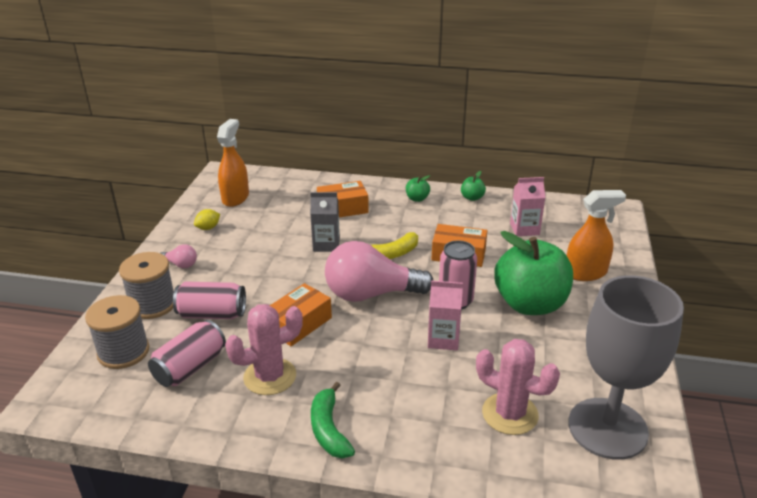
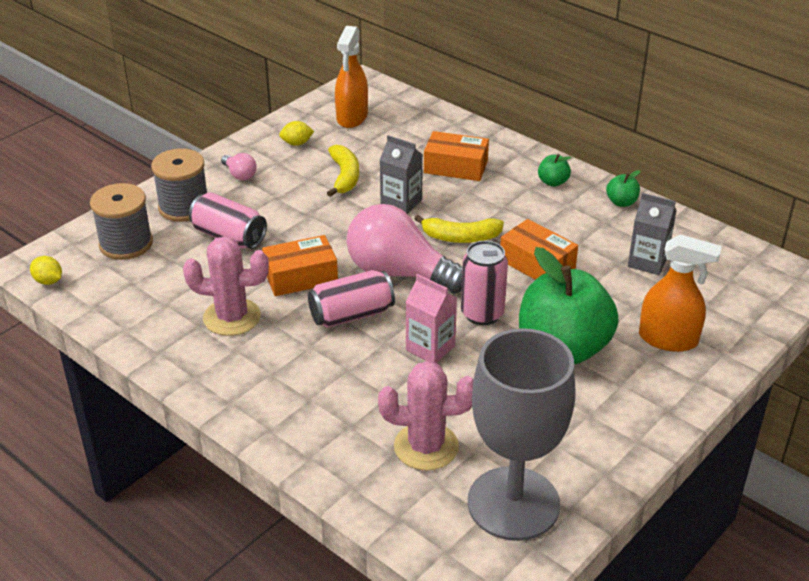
camera: 30 degrees right, 5 degrees up
(72, 411) = (48, 281): none -> yellow lemon
(190, 367) = (170, 280): pink can -> pink can (351, 315)
(235, 198) = (352, 117): orange spray bottle -> orange spray bottle turned 150 degrees clockwise
(267, 240) = (344, 176): none -> yellow banana
(329, 429) = (243, 387): green banana -> none
(510, 414) = (426, 447): pink cactus -> pink cactus turned 60 degrees counterclockwise
(524, 229) = (647, 262): pink carton -> grey carton

